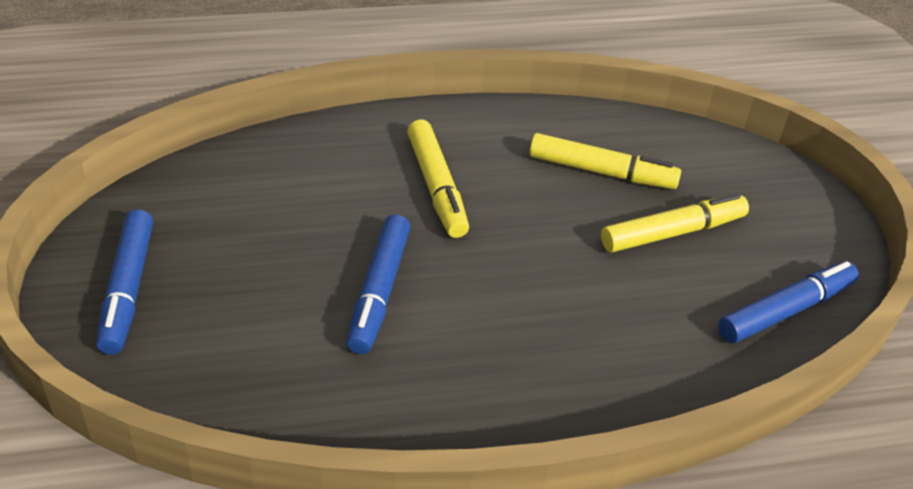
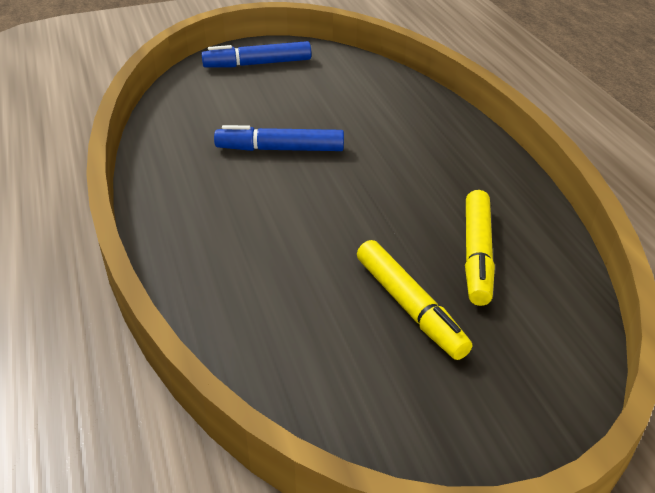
camera: 85 degrees right, 5 degrees down
(437, 187) = (405, 163): yellow marker -> none
(785, 310) = (323, 397): blue marker -> none

